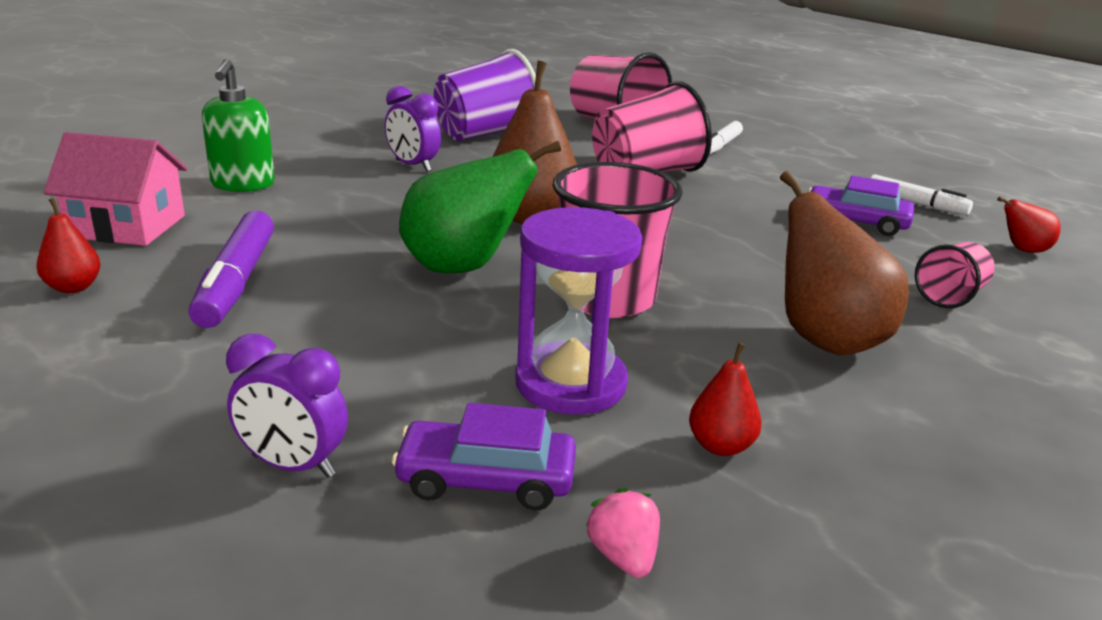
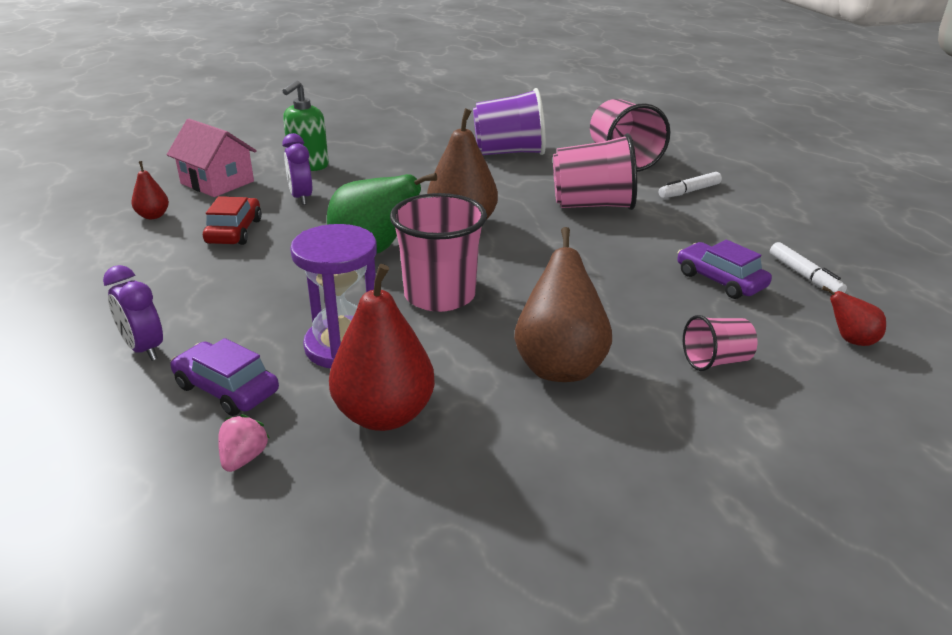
camera: 30 degrees right, 5 degrees up
(236, 282) = (234, 231): purple marker -> red car
(413, 166) = (428, 169): purple clock -> purple clock (301, 198)
(721, 446) = (384, 415): red pear -> red pear, size x2.02

